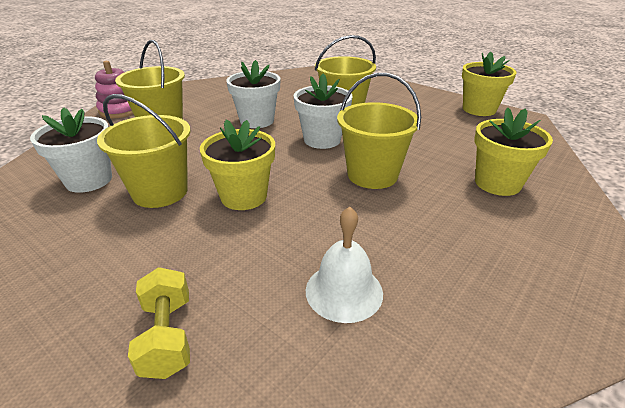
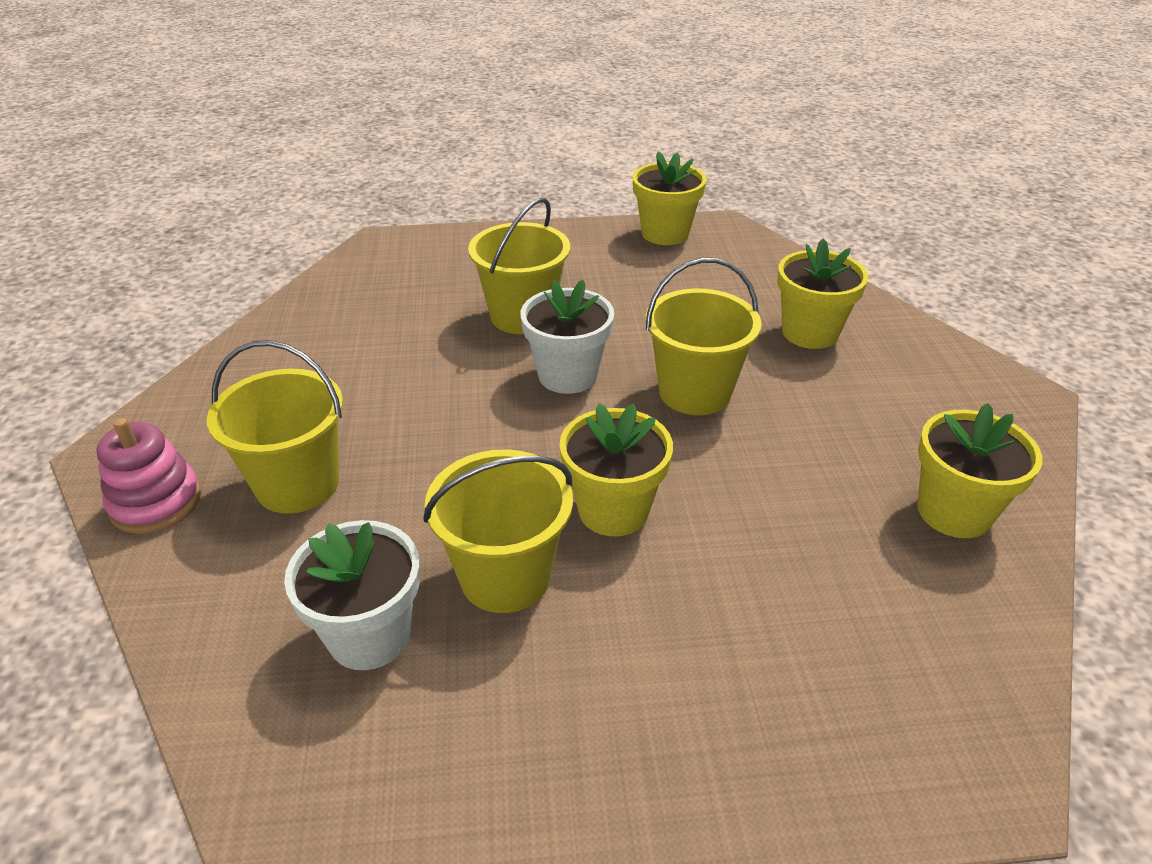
camera: 45 degrees left, 5 degrees up
(167, 336) = (804, 697): yellow dumbbell -> none
(257, 121) = (432, 393): white flower pot -> none
(344, 291) = (859, 536): white bell -> none
(437, 326) = (954, 512): none -> yellow flower pot

